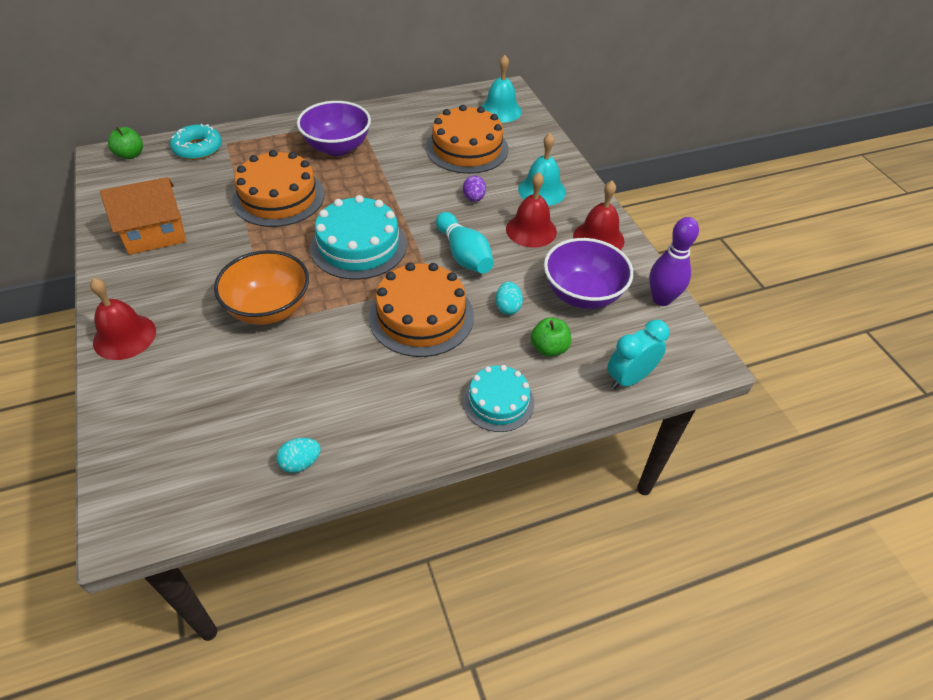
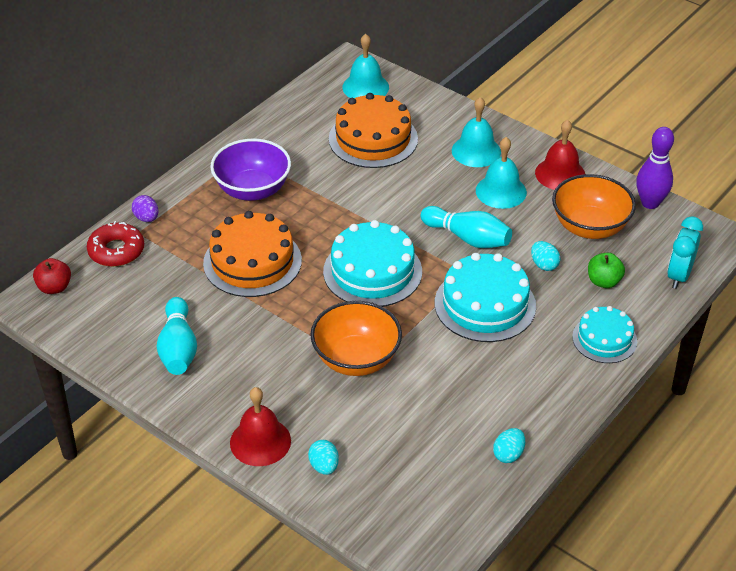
camera: 30 degrees left, 5 degrees down
(130, 155) = (54, 287): green apple -> red apple
(145, 384) = (324, 466): none -> turquoise egg
(155, 235) = (178, 348): orange house -> turquoise bowling pin
(198, 148) = (116, 251): turquoise donut -> red donut
(421, 316) = (485, 304): orange cake -> turquoise cake
(474, 198) = (426, 184): purple egg -> purple egg (146, 218)
(531, 230) = (501, 191): red bell -> turquoise bell
(582, 294) = (589, 227): purple bowl -> orange bowl

